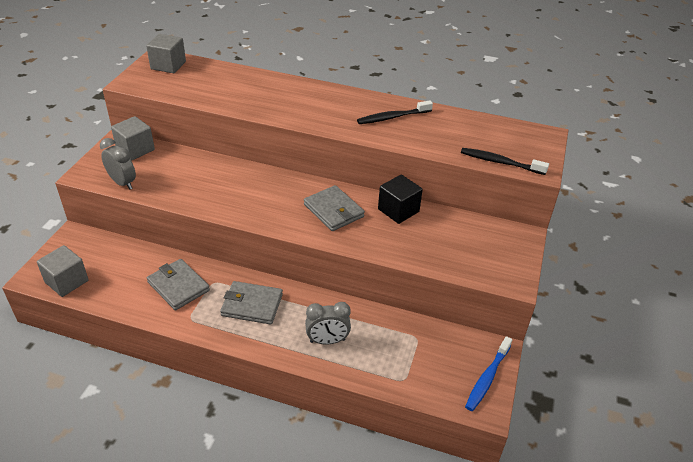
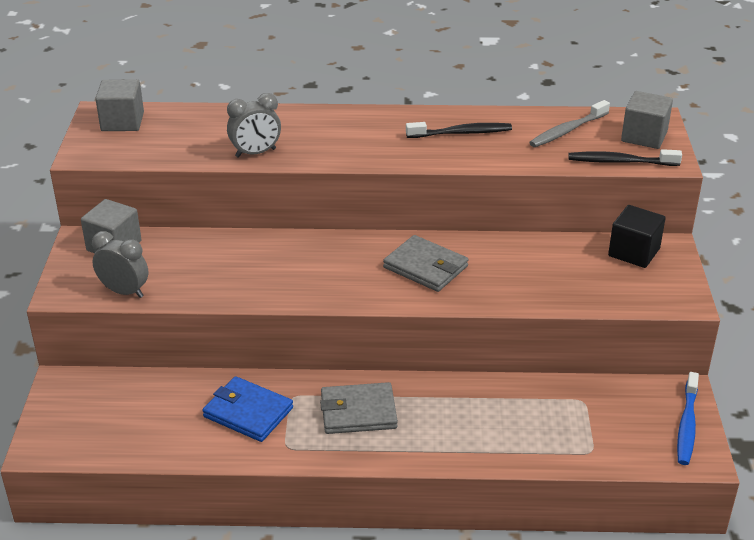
camera: 15 degrees left, 5 degrees down
(67, 281) = (90, 442): grey cube -> grey cube (644, 136)
(178, 286) = (248, 412): grey wallet -> blue wallet
(327, 341) = (477, 430): grey clock -> grey clock (255, 153)
(392, 117) = (461, 133): black toothbrush -> black toothbrush turned 150 degrees counterclockwise
(398, 210) = (505, 250): black cube -> black cube (634, 252)
(472, 130) = (567, 130): none -> grey toothbrush

